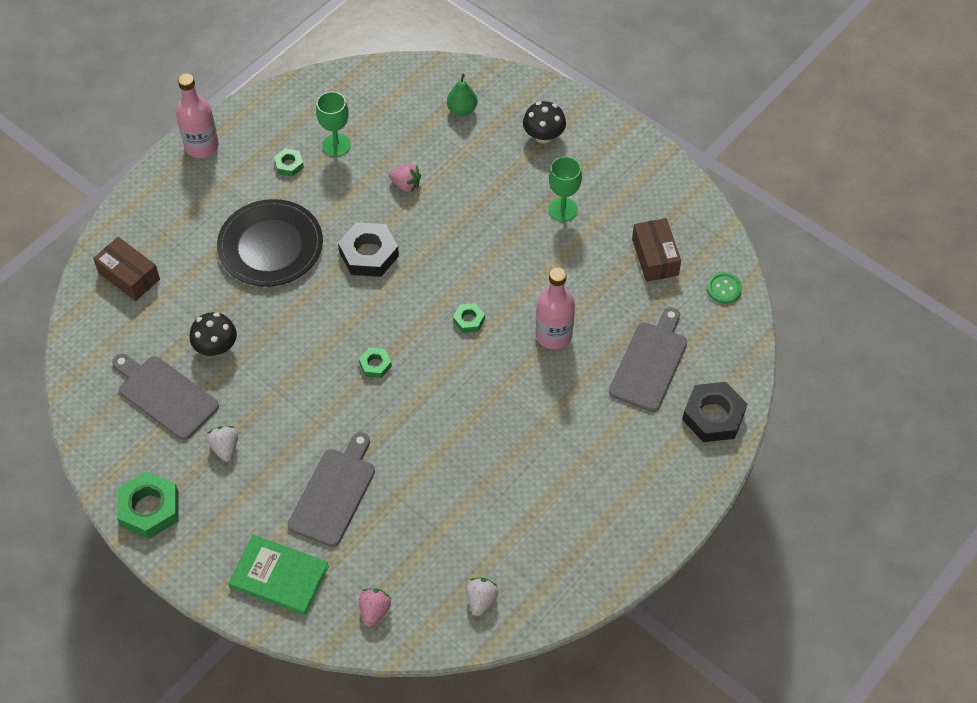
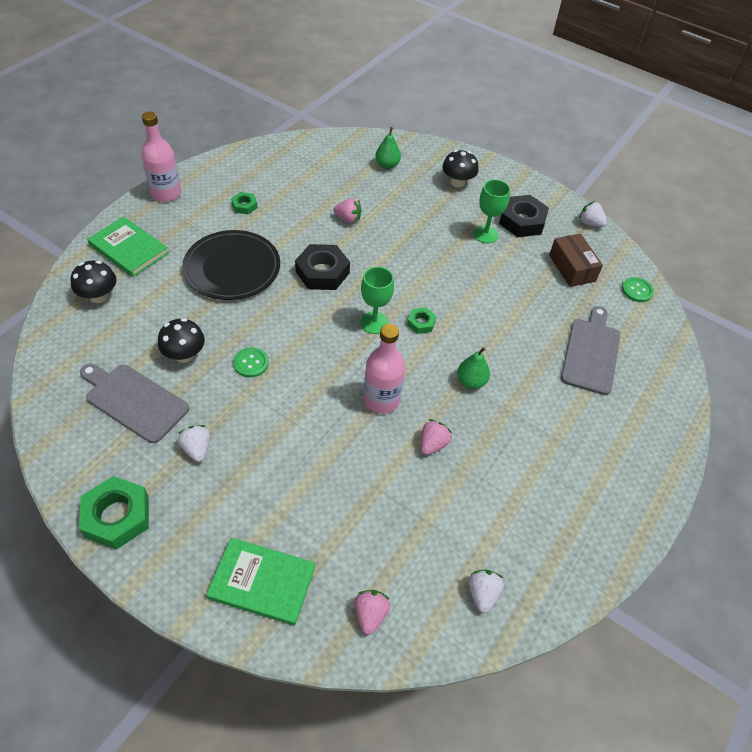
camera: 10 degrees left, 5 degrees down
(129, 276) = (99, 296): brown box -> black mushroom
(160, 219) = (129, 249): none -> green book
(283, 359) = (251, 363): none -> green button
(334, 493) = (313, 488): grey cutting board -> none
(336, 145) = (284, 191): green goblet -> green goblet (374, 323)
(375, 365) = (340, 364): green nut -> none
(458, 455) = (432, 444): none -> pink strawberry
(511, 390) = (471, 381): none -> green pear
(553, 335) = (500, 333): pink bottle -> pink bottle (381, 399)
(692, 197) = (590, 223): none -> white strawberry
(713, 416) = (661, 396): black nut -> black nut (522, 221)

